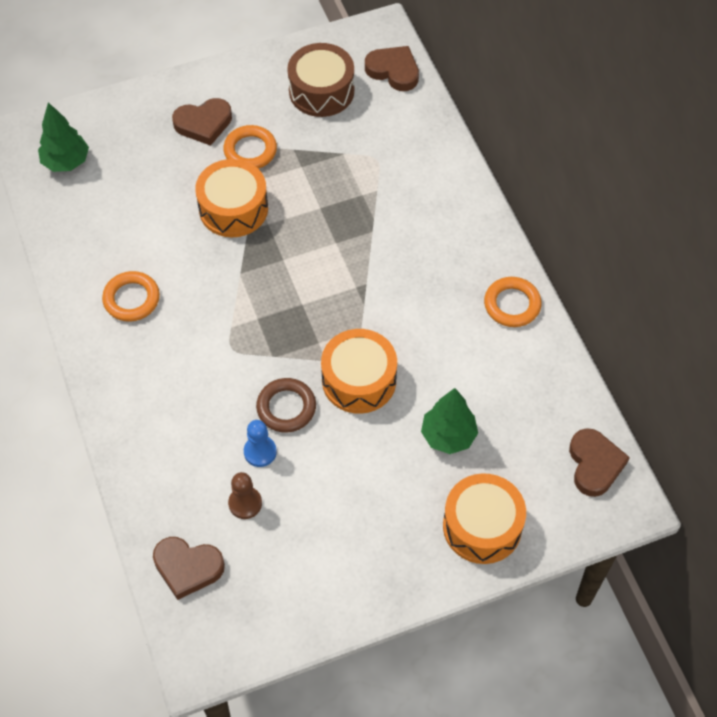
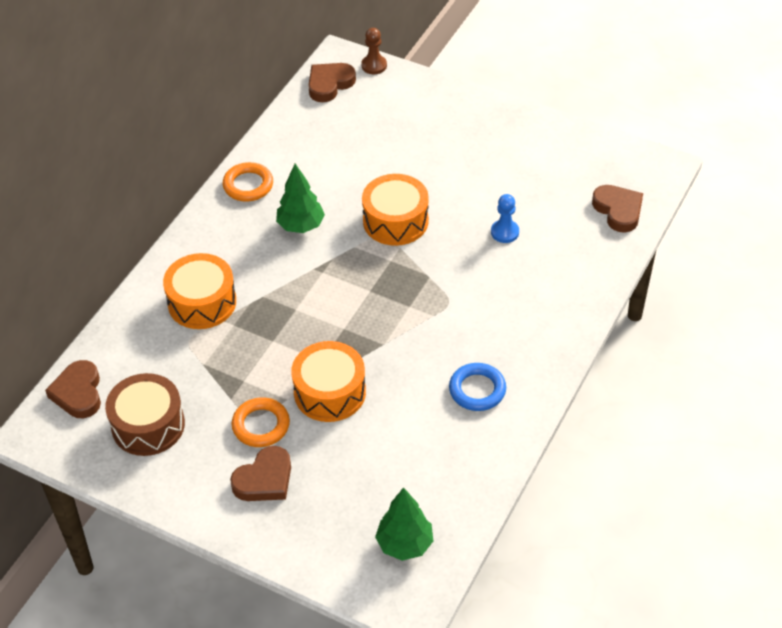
camera: 130 degrees left, 10 degrees down
(131, 299) = (477, 390): orange ring -> blue ring
(203, 124) = (264, 479): brown heart -> brown heart turned 105 degrees clockwise
(245, 503) = (546, 214): brown pawn -> brown pawn (374, 65)
(286, 407) = (458, 242): brown ring -> none
(448, 436) = (386, 155): green tree -> green tree (301, 226)
(482, 526) = (429, 105): orange drum -> orange drum (202, 302)

